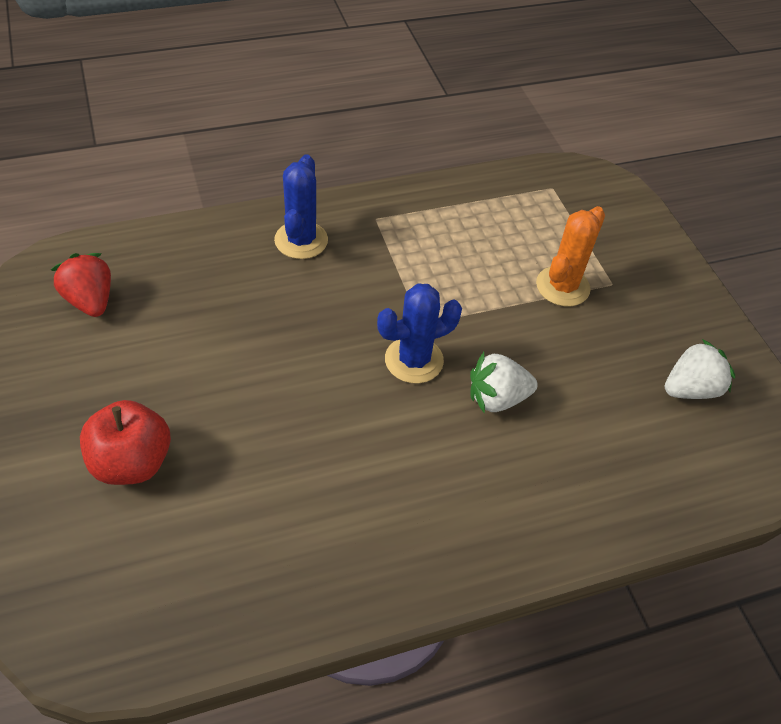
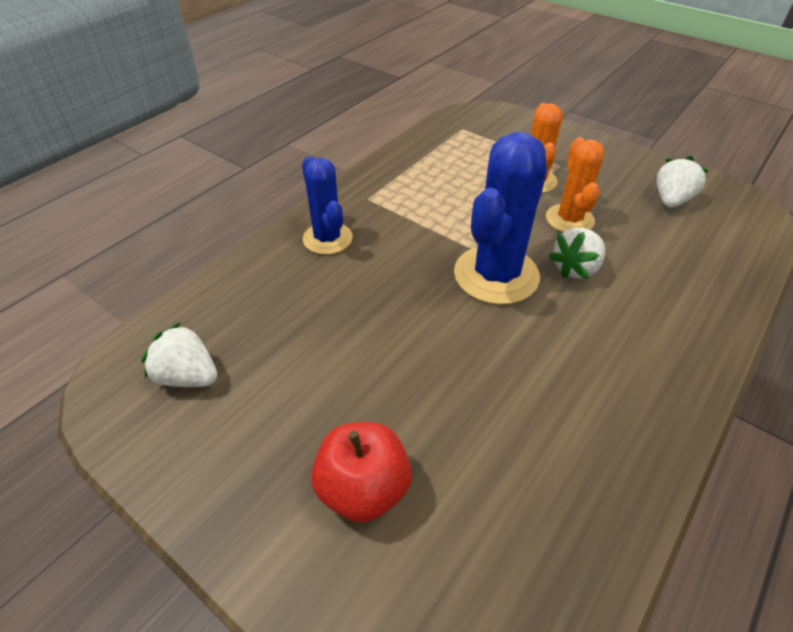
camera: 30 degrees left, 5 degrees down
(90, 300) = (188, 376): red strawberry -> white strawberry
(414, 360) = (496, 275): blue cactus -> blue cactus, size x1.60
(550, 347) = (569, 219): none -> orange cactus

